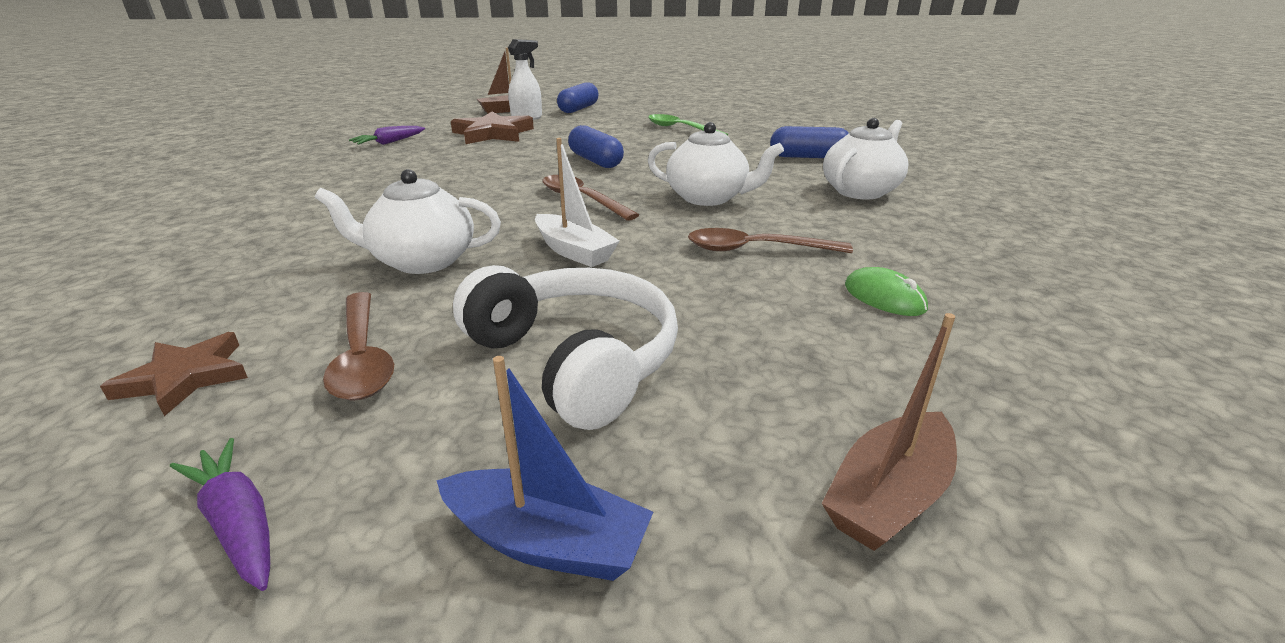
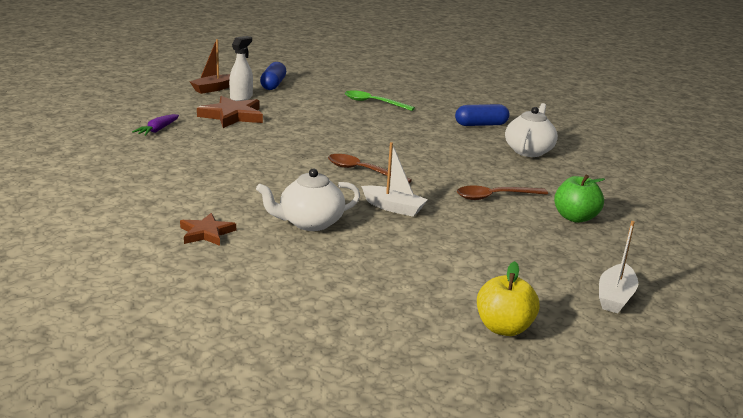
camera: 20 degrees left, 5 degrees down
(186, 377) = (266, 296): brown star -> brown star (206, 233)
(238, 522) = (377, 340): purple carrot -> none
(362, 357) = (345, 276): brown spoon -> none
(547, 541) = (503, 328): blue boat -> yellow apple
(575, 360) = (452, 264): white headphones -> none
(595, 161) = (339, 138): blue capsule -> none
(708, 198) = (441, 163): white teapot -> none
(884, 297) = (575, 218): green mouse -> green apple
(888, 496) = (615, 297): brown boat -> white boat

